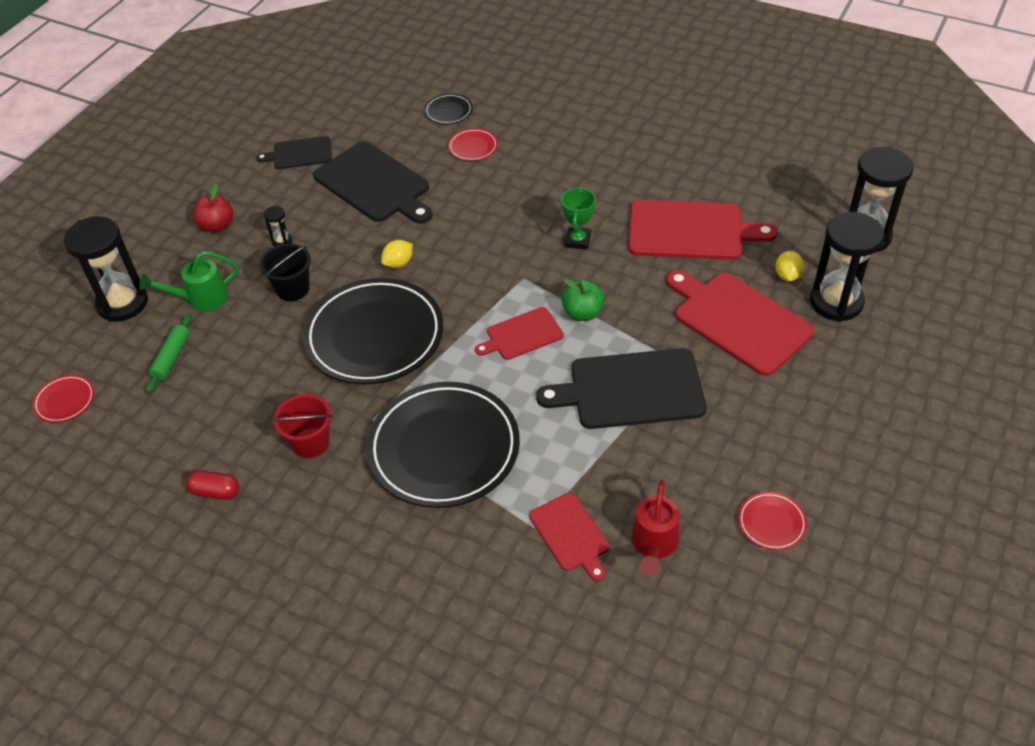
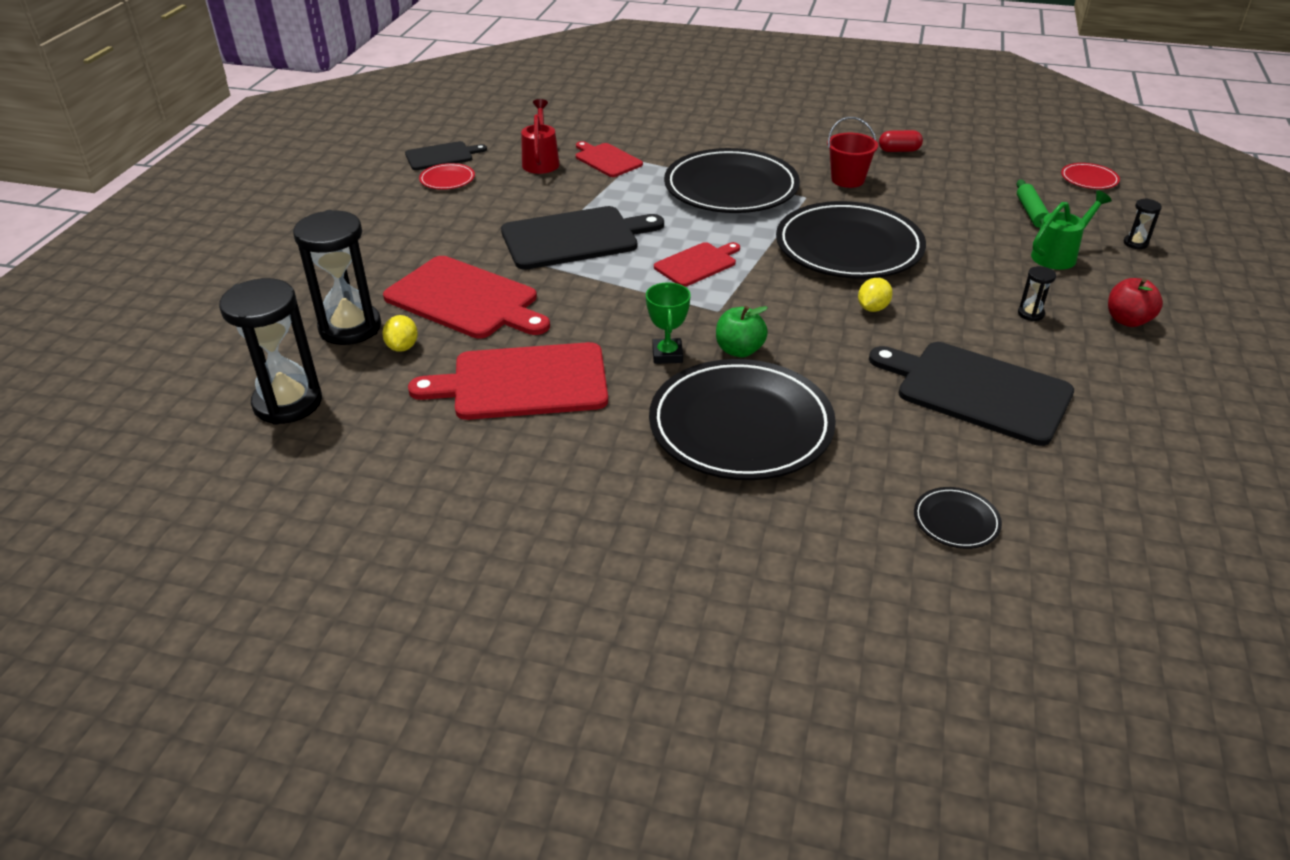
camera: 165 degrees right, 10 degrees down
(122, 303) = (1135, 243): black hourglass -> black hourglass, size x0.42
(293, 289) = (970, 273): black bucket -> none
(300, 153) = (1125, 420): black cutting board -> black cutting board (441, 156)
(473, 147) = (874, 462): red plate -> none
(545, 179) = (741, 426): none -> black plate
(582, 313) = (639, 287): green apple -> green apple (739, 350)

